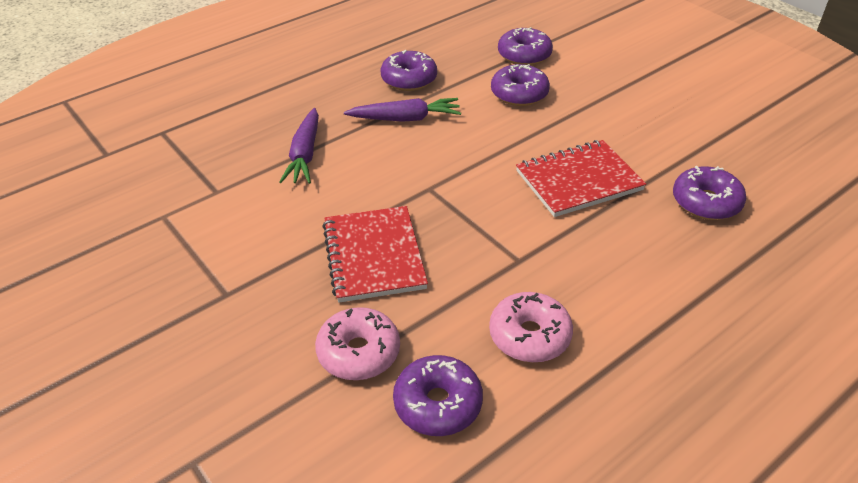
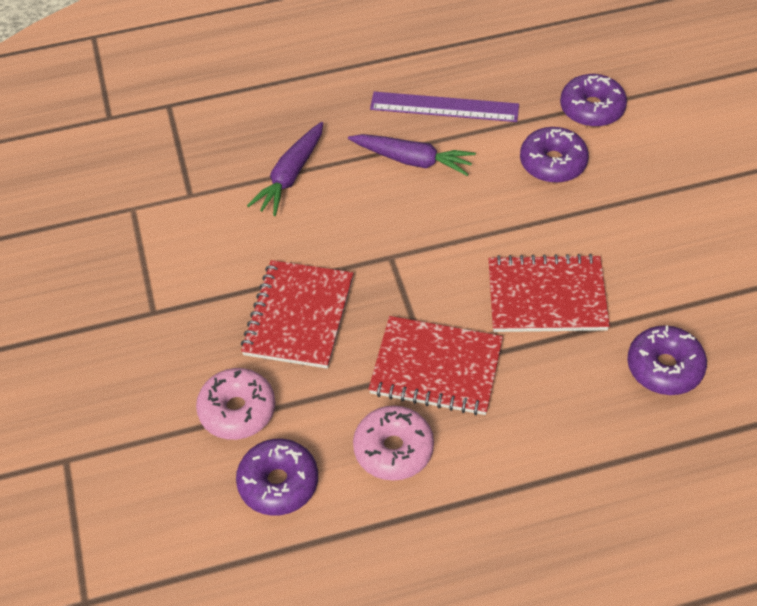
camera: 25 degrees right, 10 degrees up
(409, 79) = (444, 107): purple donut -> purple ruler
(524, 258) = (436, 368): none -> red notebook

